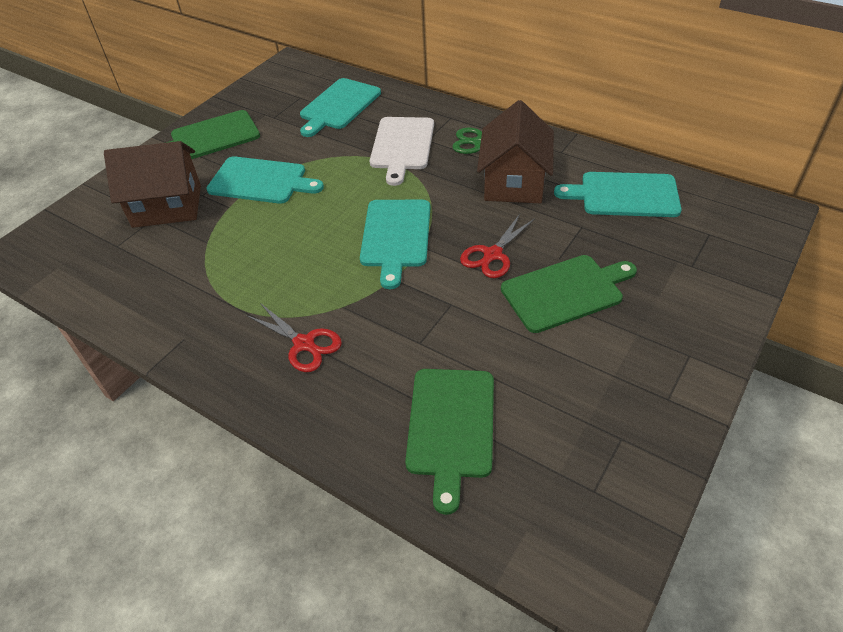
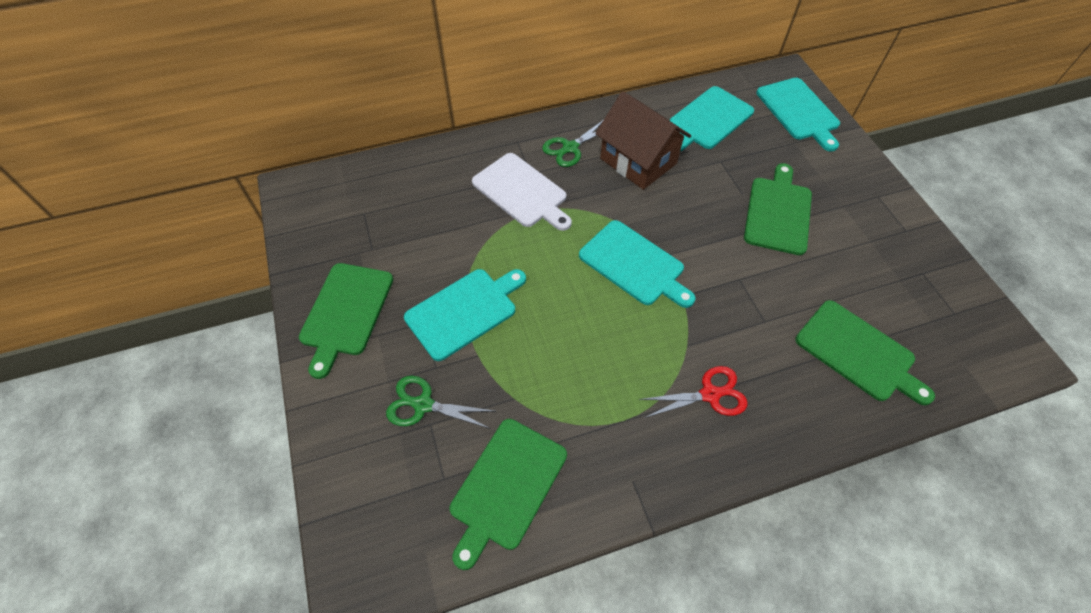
camera: 55 degrees left, 10 degrees up
(131, 277) = (506, 487): none -> green cutting board
(167, 206) = (423, 404): brown house -> green scissors
(338, 106) = (413, 196): turquoise cutting board -> turquoise cutting board (799, 111)
(492, 254) = (707, 224): red scissors -> none

